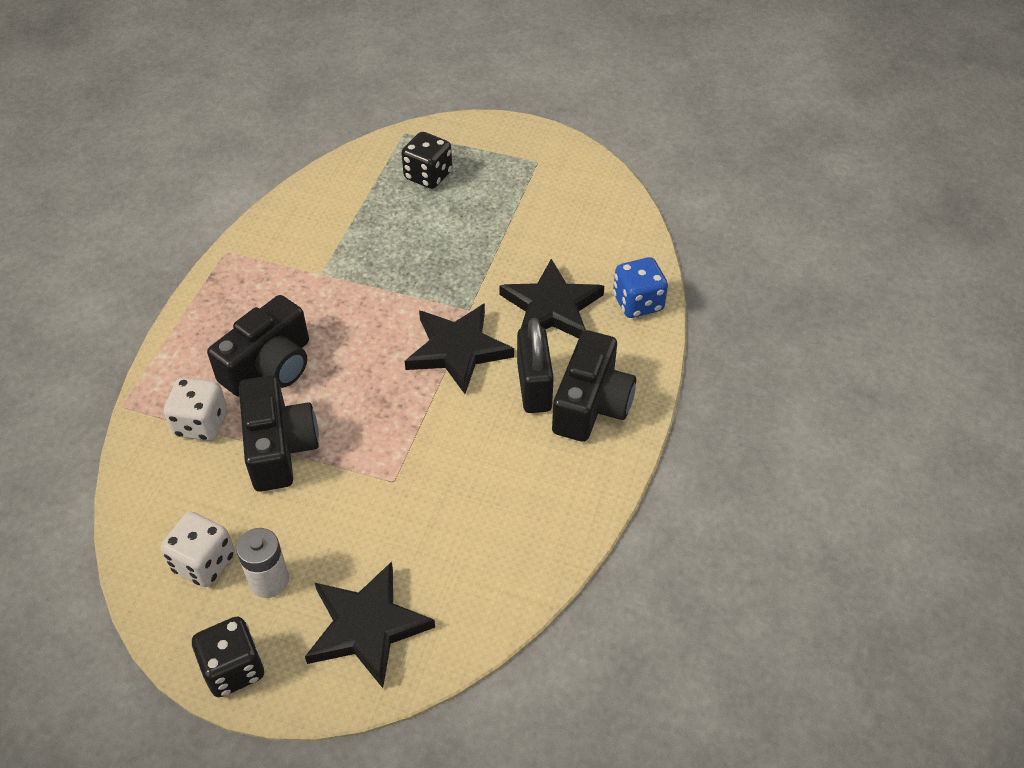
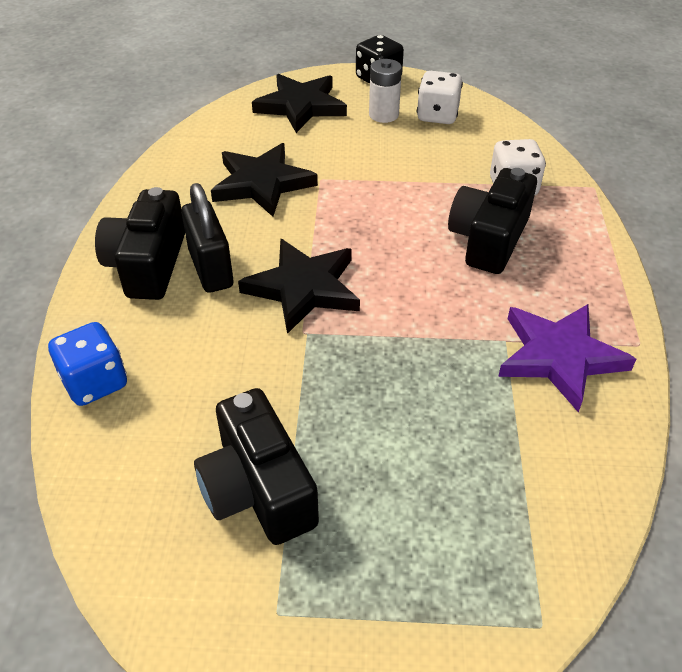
camera: 165 degrees right, 5 degrees down
(279, 447) = (432, 183): black camera -> black camera (258, 489)
(290, 254) = (559, 357): none -> purple star
(428, 176) = (450, 531): black dice -> none
(551, 307) = (206, 355): black star -> black star (262, 183)

